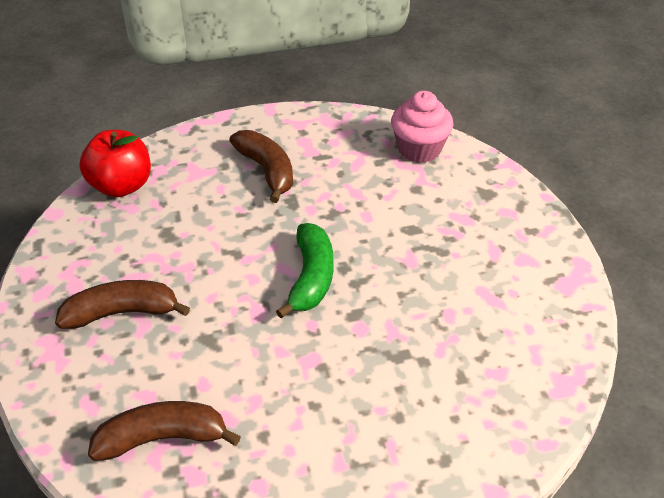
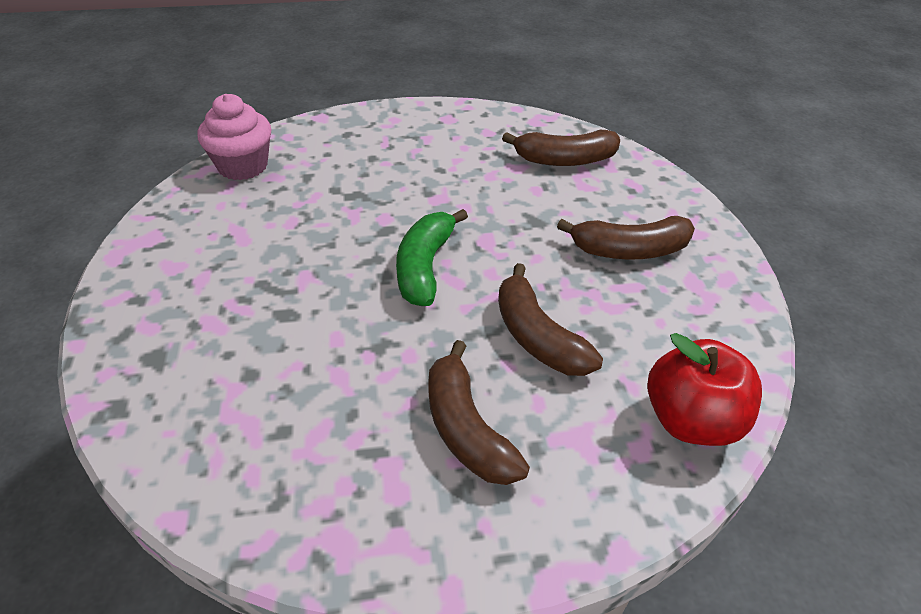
camera: 175 degrees left, 0 degrees up
(217, 228) = (537, 337): none -> brown banana
(419, 149) = (206, 450): pink cupcake -> pink cupcake (243, 166)

